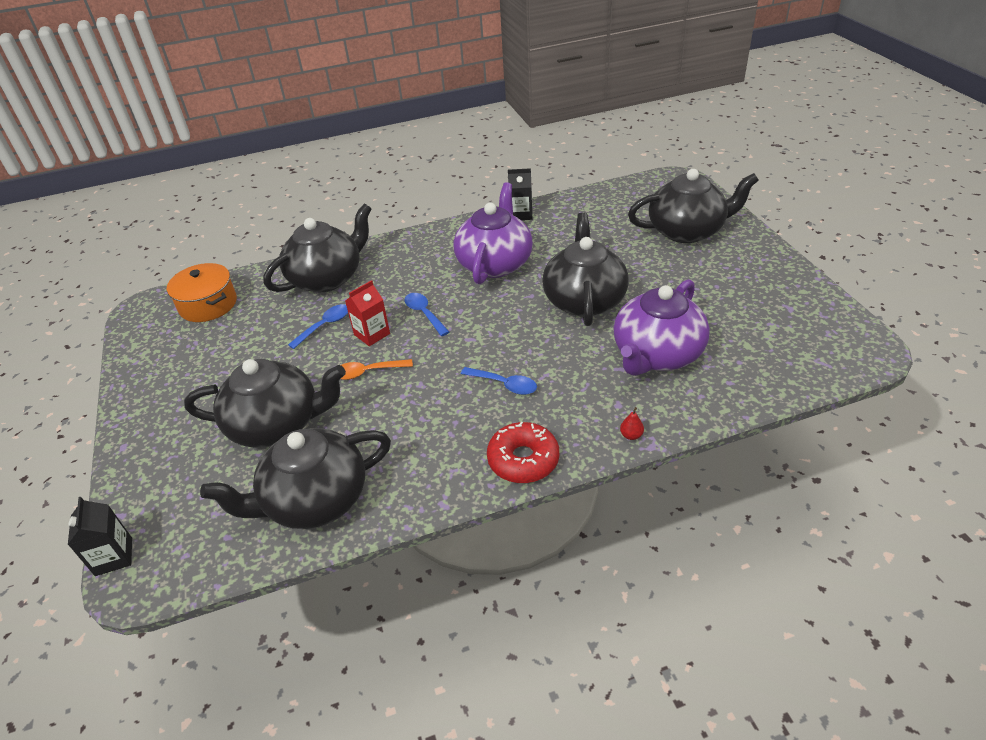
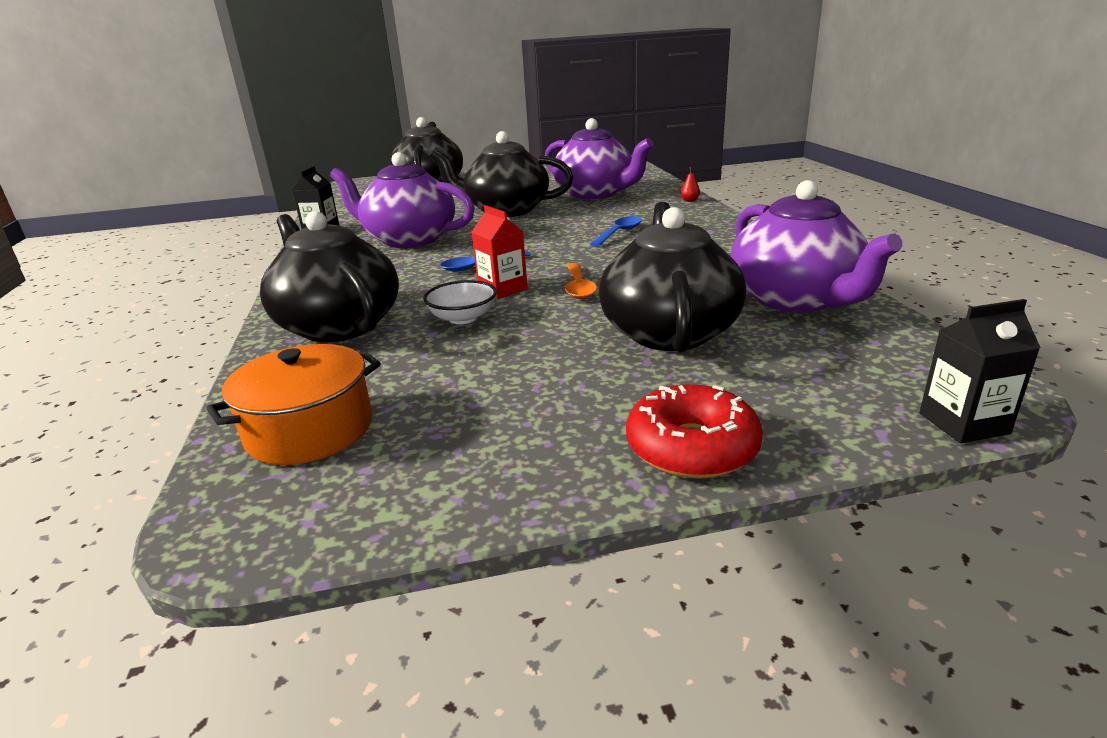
camera: 85 degrees left, 15 degrees down
(314, 500) = (796, 299): black teapot -> purple teapot
(325, 325) = (463, 318): blue spoon -> white bowl
(523, 460) = (720, 226): red donut -> red donut (691, 447)

